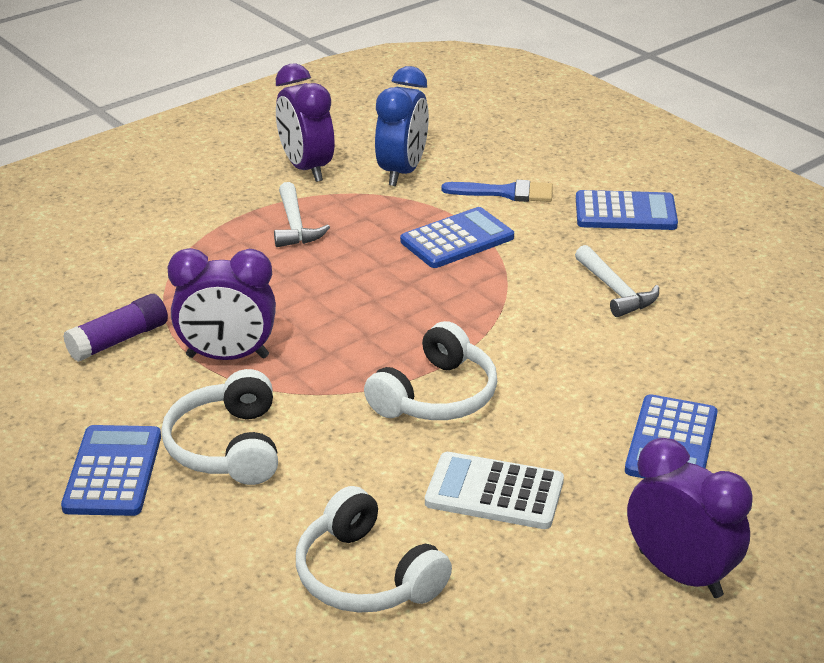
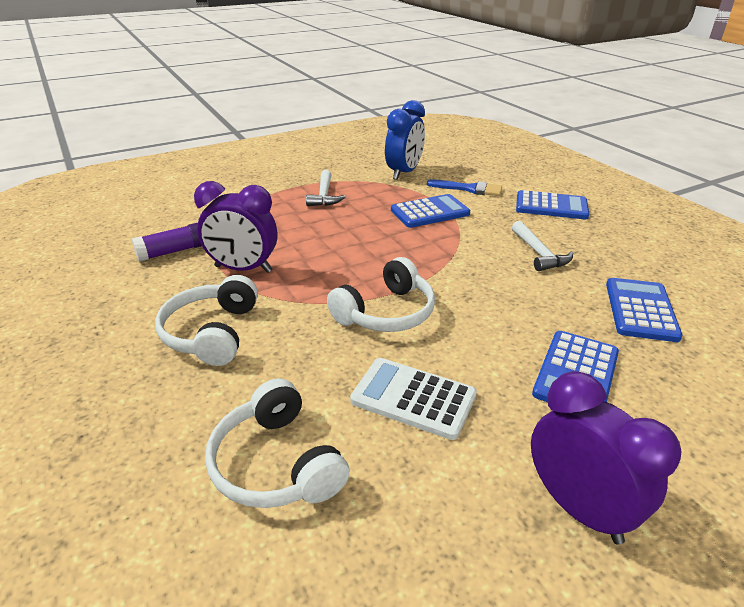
camera: 10 degrees right, 0 degrees up
(113, 472) = (117, 342): blue calculator -> blue calculator (641, 310)
(306, 168) = (344, 166): purple clock -> none

